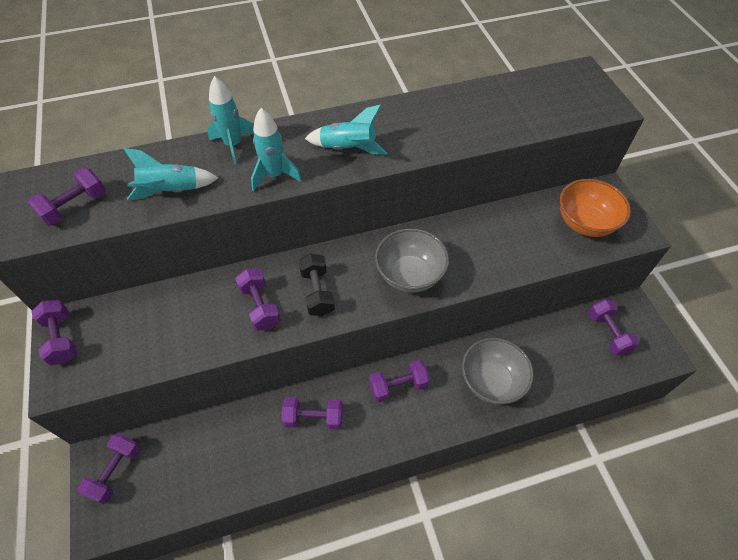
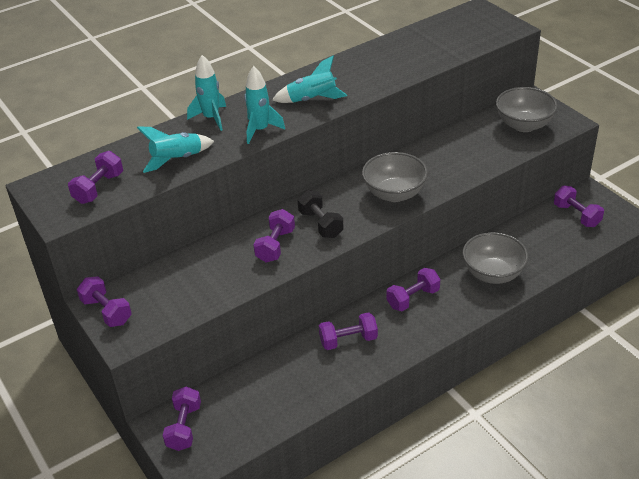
camera: 15 degrees left, 15 degrees down
(260, 306) = (275, 245): purple dumbbell -> purple dumbbell turned 60 degrees clockwise
(585, 223) = (523, 125): orange bowl -> grey bowl

